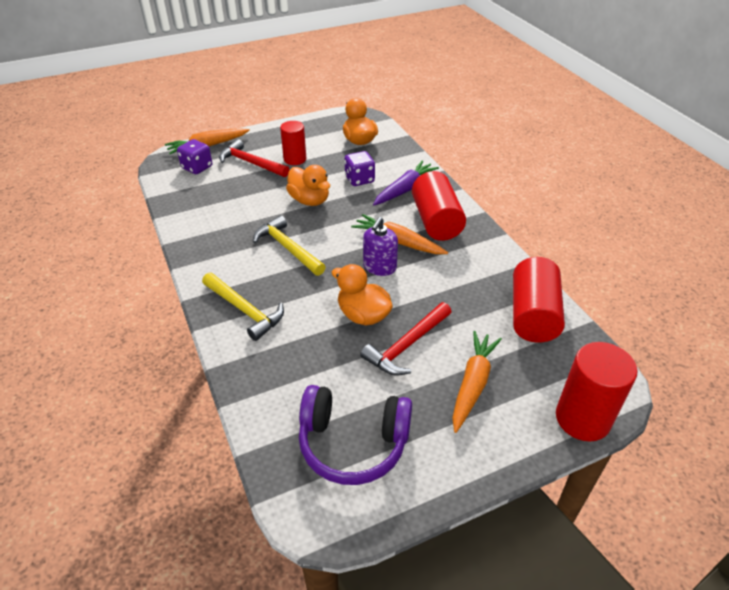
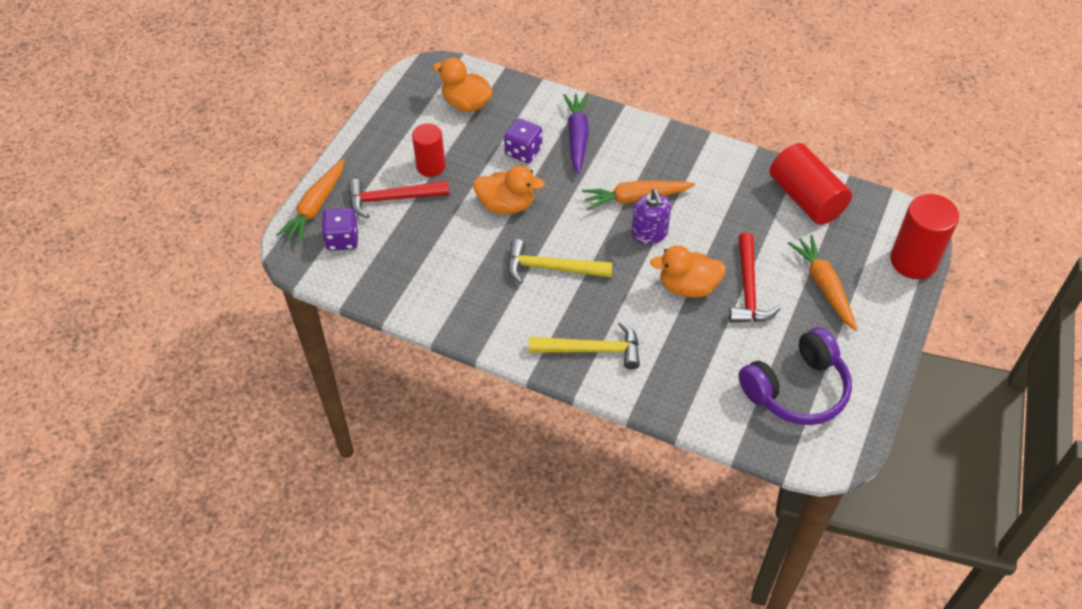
camera: 40 degrees left, 10 degrees up
(436, 221) = (642, 155): red cylinder -> none

